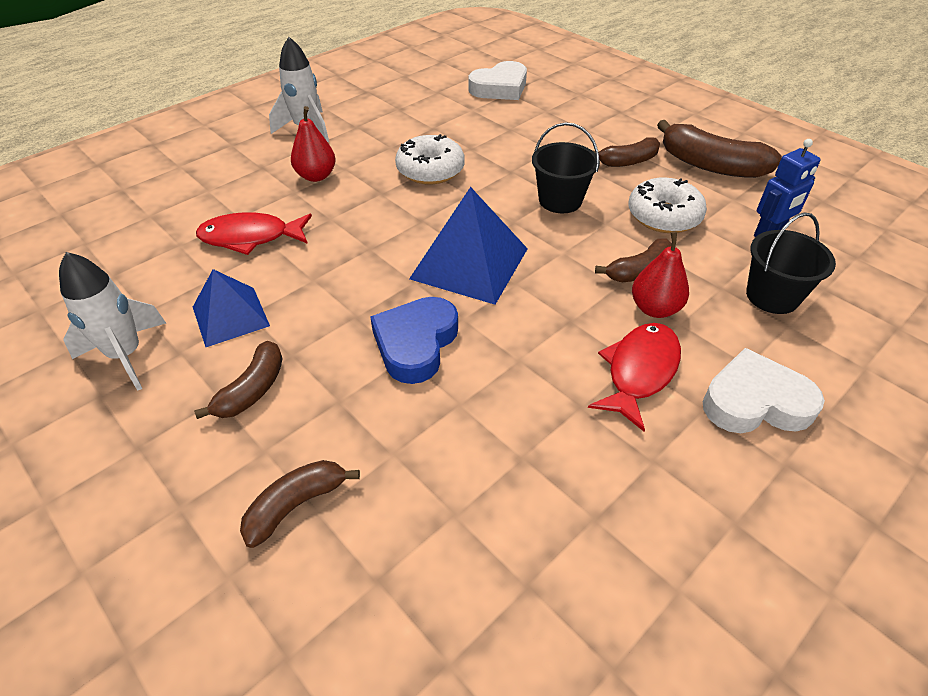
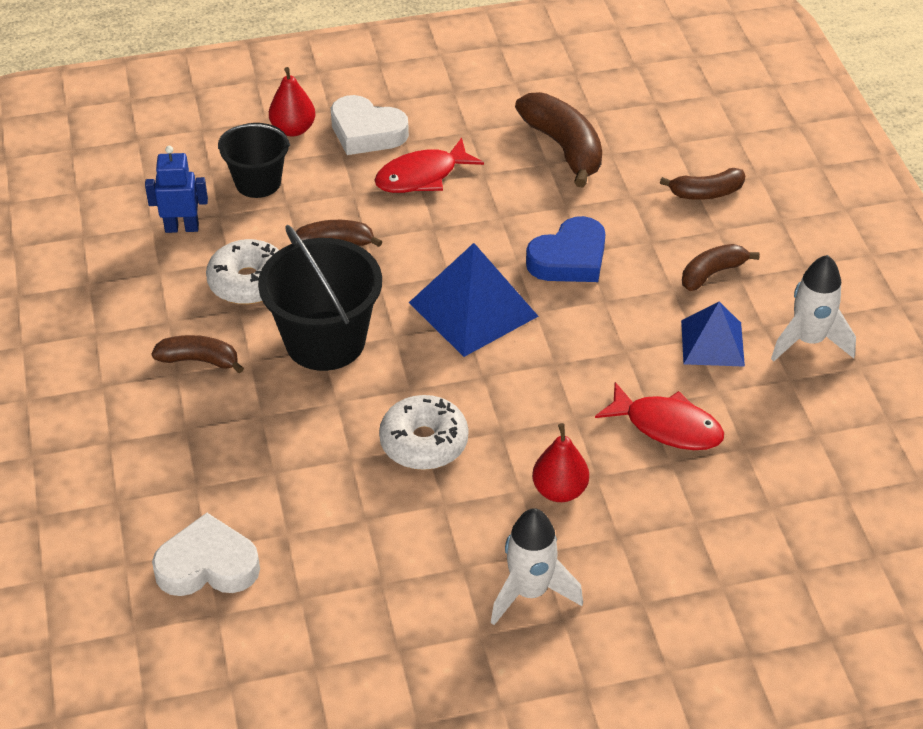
camera: 150 degrees left, 0 degrees up
(560, 200) = (325, 341): black bucket -> black bucket, size x1.60
(655, 308) = (359, 210): red pear -> red pear (293, 129)
(710, 165) = (123, 318): brown banana -> brown banana (564, 147)

